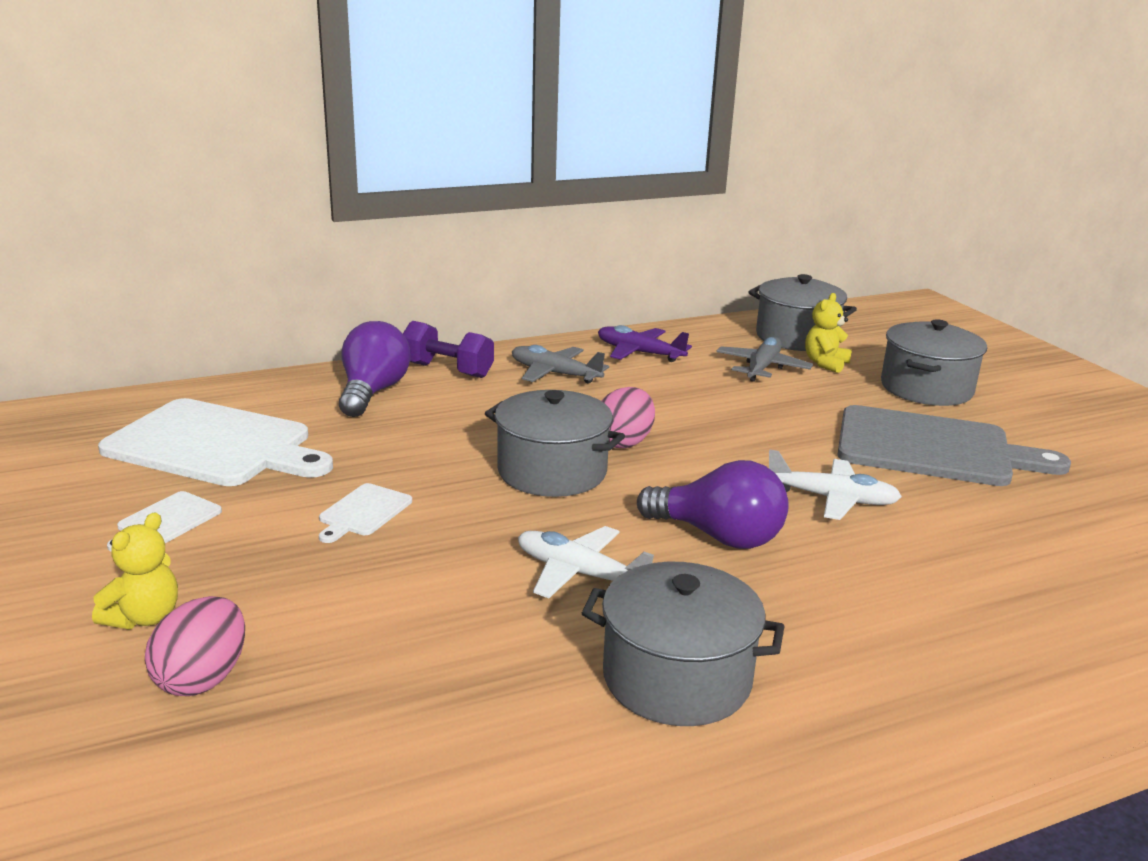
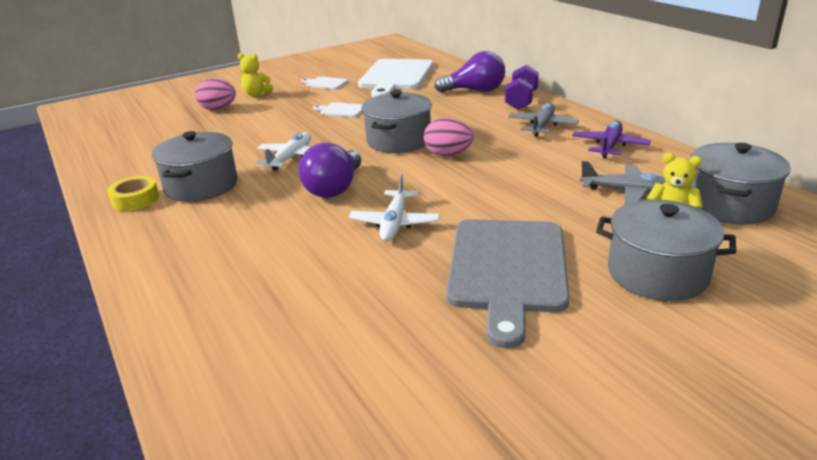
camera: 85 degrees right, 5 degrees up
(724, 771) = (135, 199): none -> yellow tape

